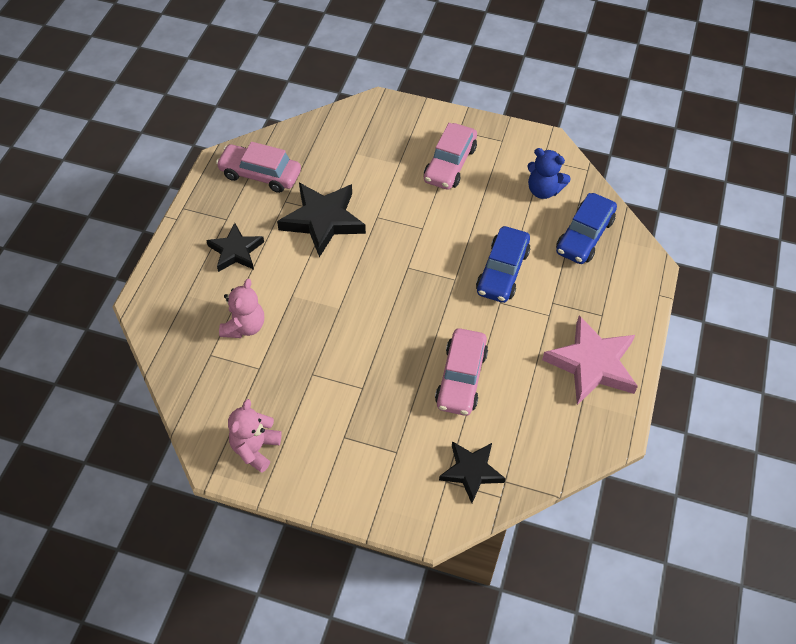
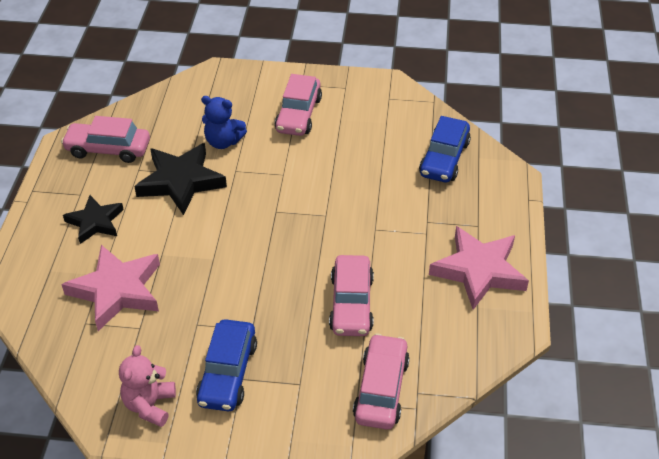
camera: 10 degrees left, 10 degrees down
(244, 326) = (117, 290): pink teddy bear -> pink star
(471, 471) = (381, 389): black star -> pink car
(502, 271) = (371, 201): blue car -> blue car (228, 373)
(543, 190) = (395, 125): blue teddy bear -> blue teddy bear (223, 142)

